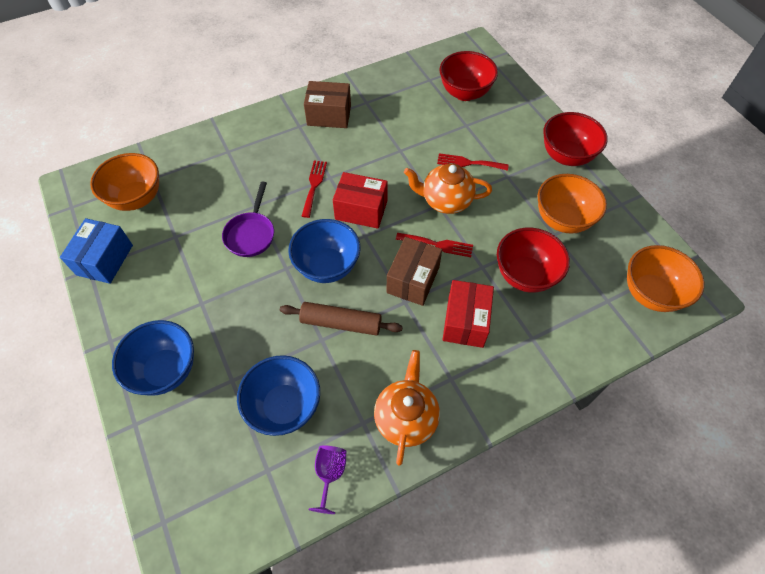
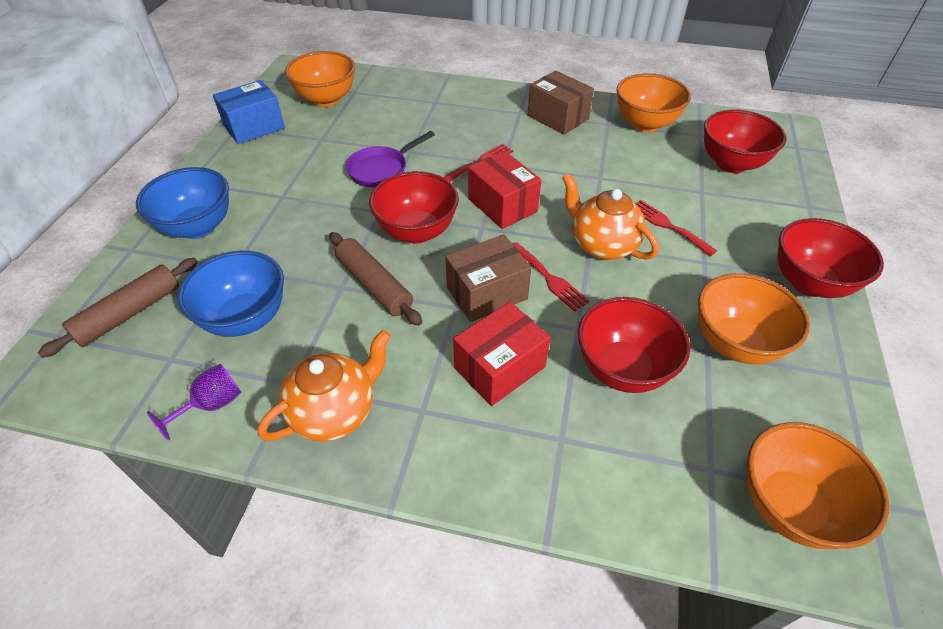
camera: 40 degrees right, 10 degrees down
(197, 466) = (129, 313): none -> brown rolling pin
(327, 266) = (417, 231): blue bowl -> red bowl
(389, 89) = (645, 124): none -> orange bowl

